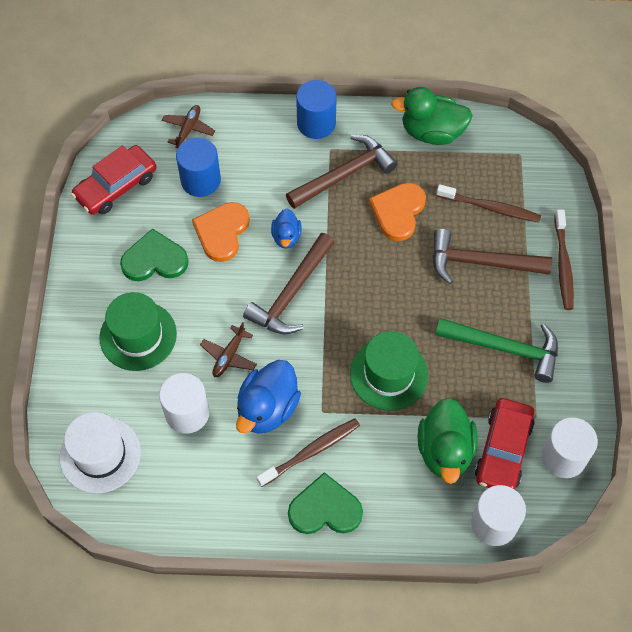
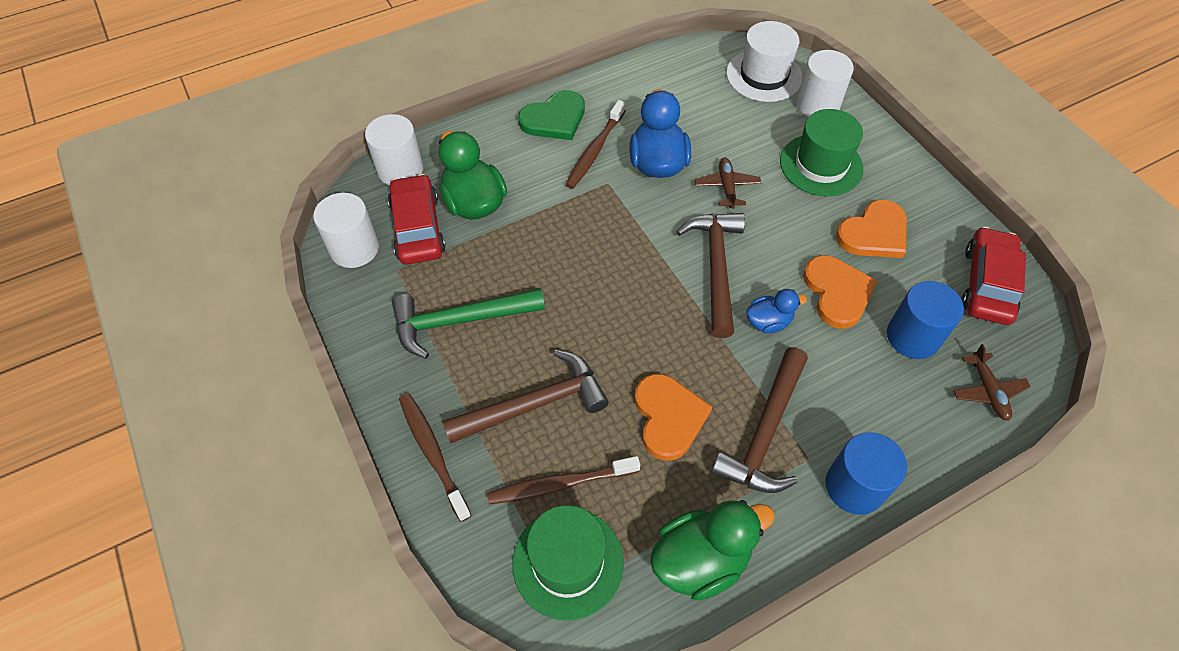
camera: 150 degrees right, 5 degrees down
(154, 260) = (874, 233): green heart -> orange heart
(187, 413) = (723, 130): white cylinder -> white cylinder (817, 105)
(286, 237) = (768, 322): blue duck -> blue duck turned 105 degrees clockwise
(389, 374) = (566, 241): green hat -> green hat (568, 562)

